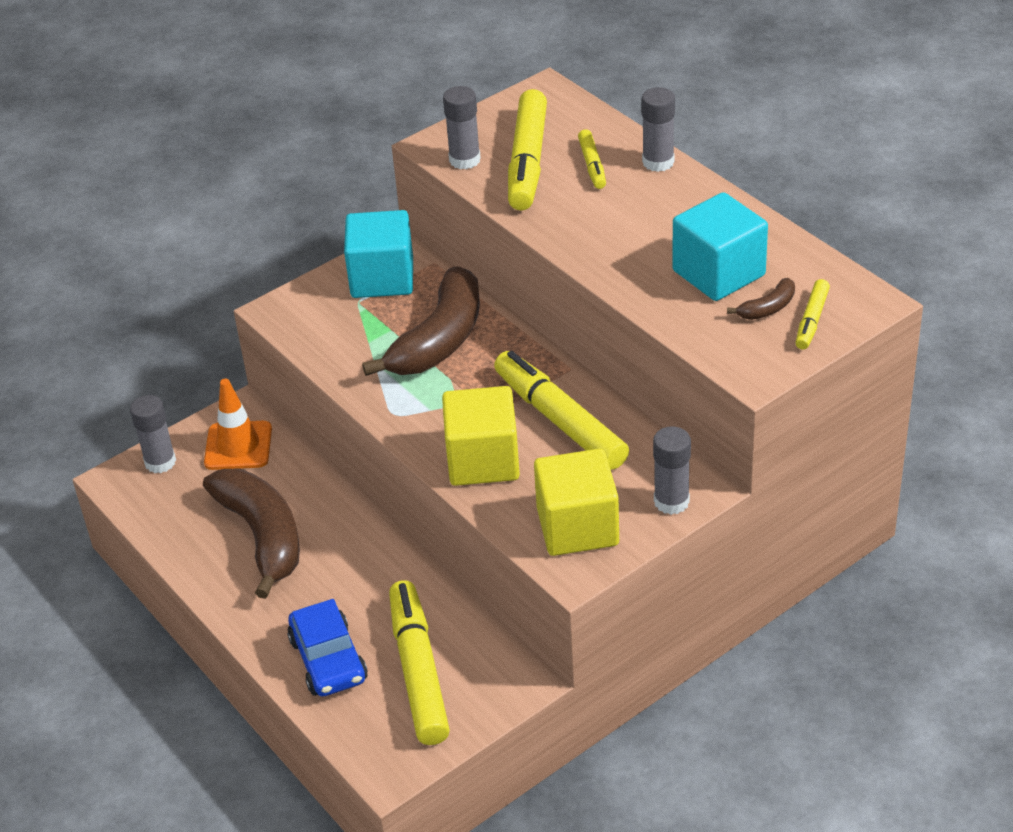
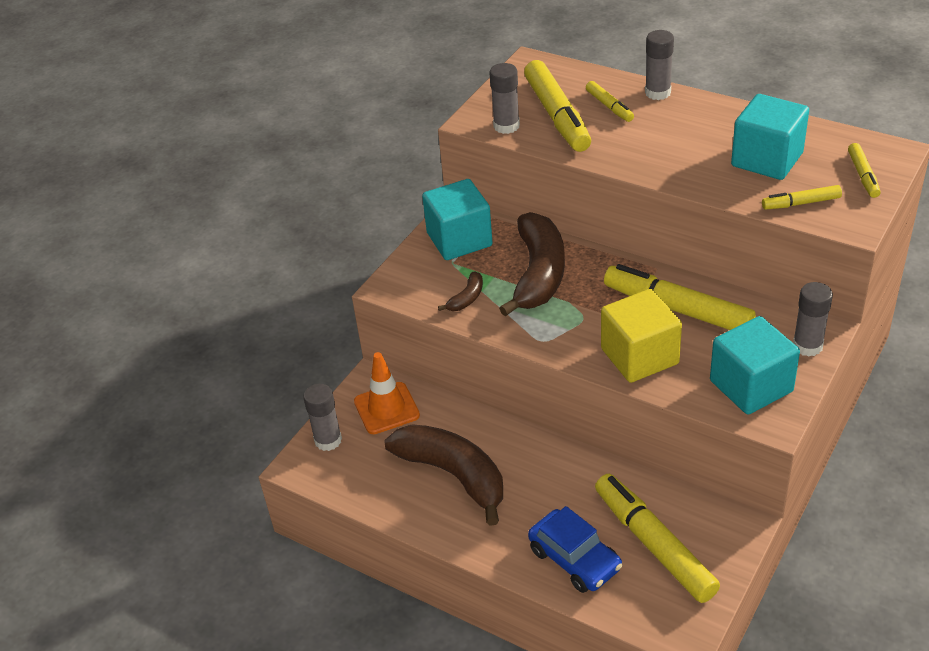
camera: 20 degrees left, 0 degrees up
(577, 527) = (751, 386): yellow cube -> turquoise cube
(716, 334) = (801, 203): none -> yellow marker
(768, 308) = (824, 175): brown banana -> brown banana (467, 298)

